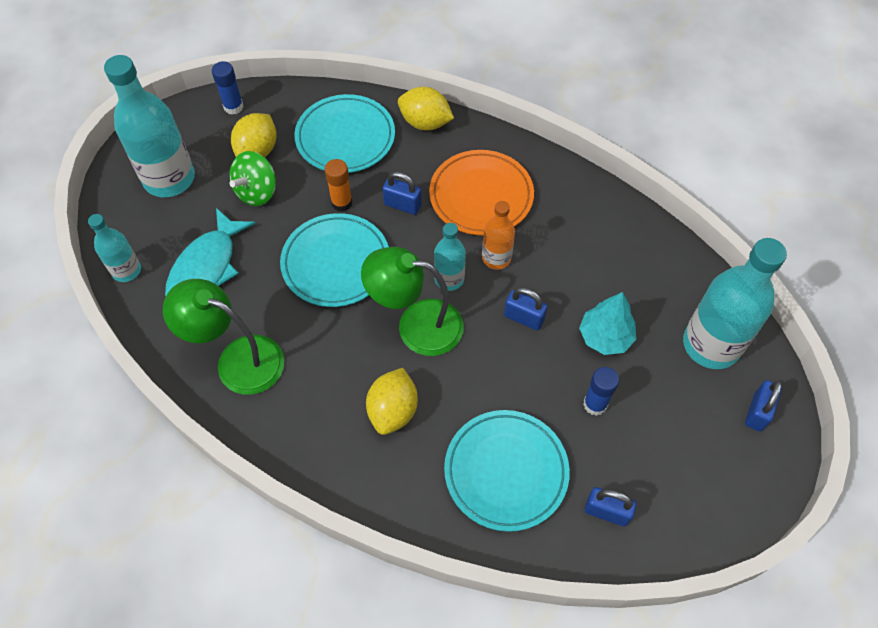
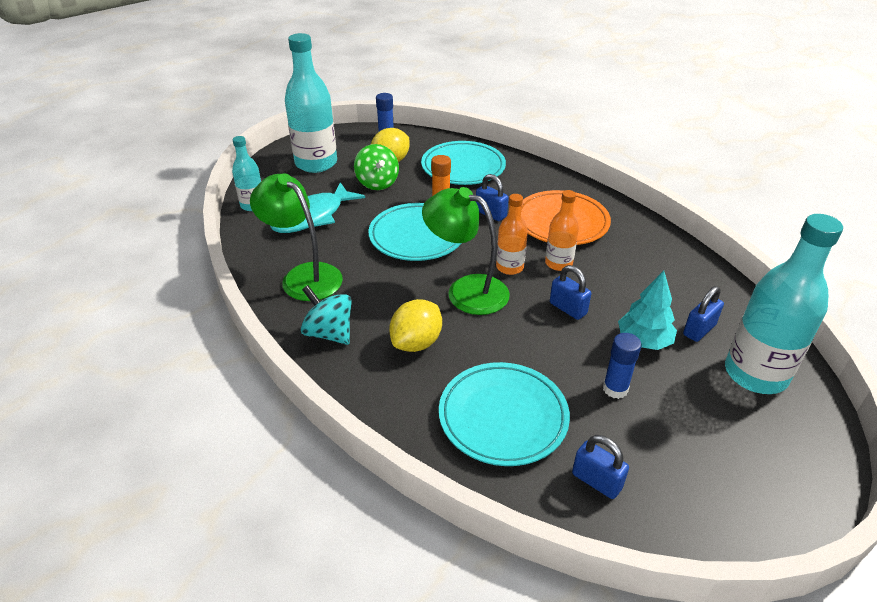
camera: 20 degrees right, 20 degrees down
(257, 192) = (377, 183): green spinning top -> green spinning top turned 75 degrees counterclockwise
(300, 427) = (329, 333): none -> turquoise spinning top
(425, 123) = (532, 171): yellow lemon -> none
(449, 279) = (509, 267): turquoise bottle -> orange bottle
(757, 412) = (796, 442): blue padlock -> blue padlock (699, 330)

